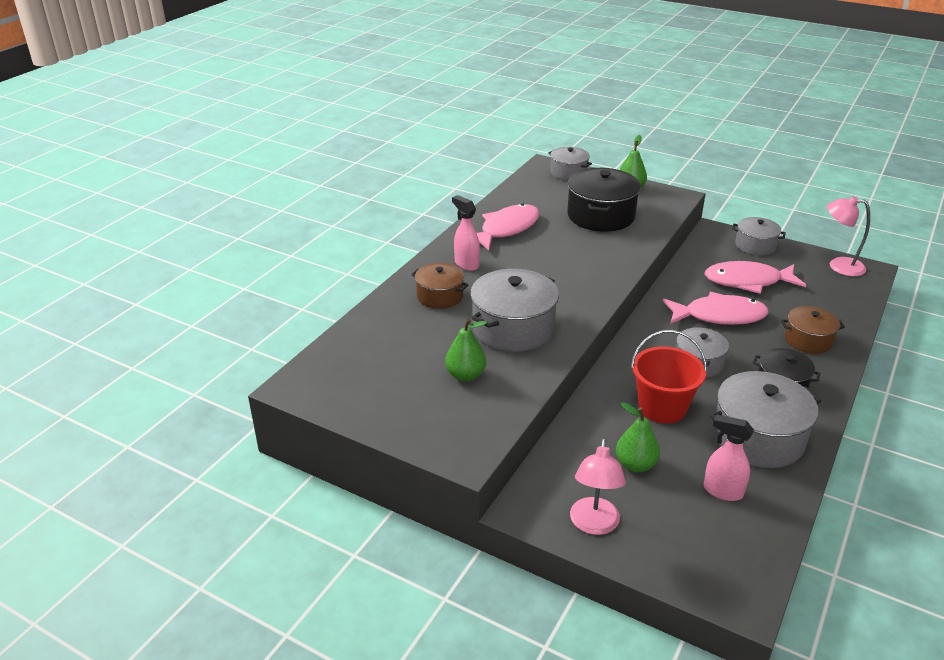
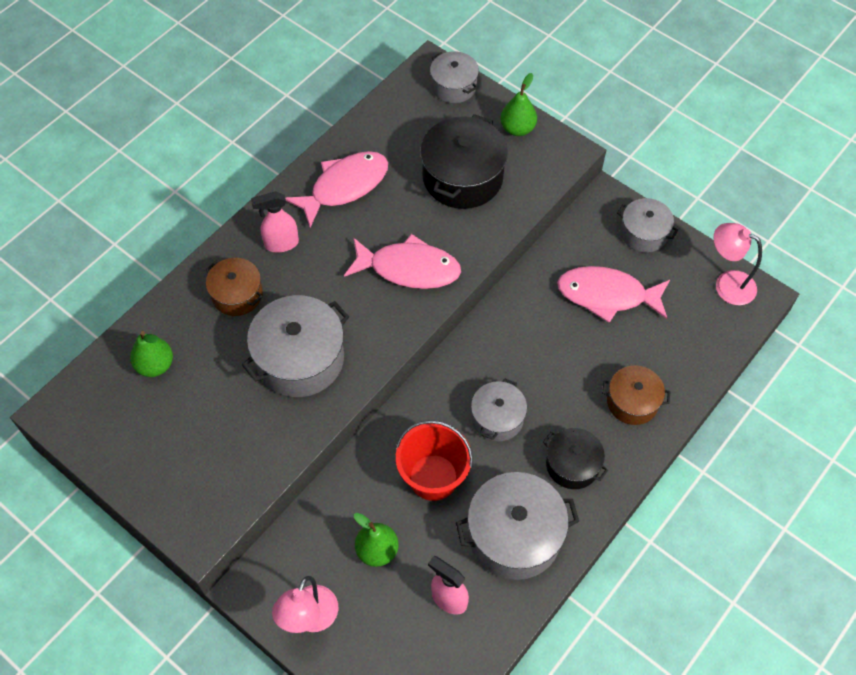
camera: 10 degrees right, 25 degrees up
(465, 375) = (229, 423): green pear -> green pear (155, 365)
(466, 264) = (281, 244): pink spray bottle -> pink spray bottle turned 75 degrees counterclockwise
(719, 316) = (550, 348): pink fish -> pink fish (409, 268)

